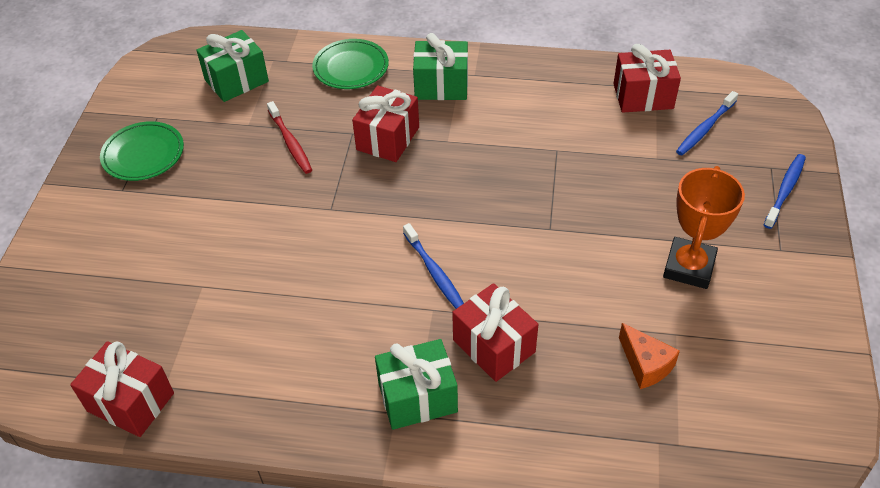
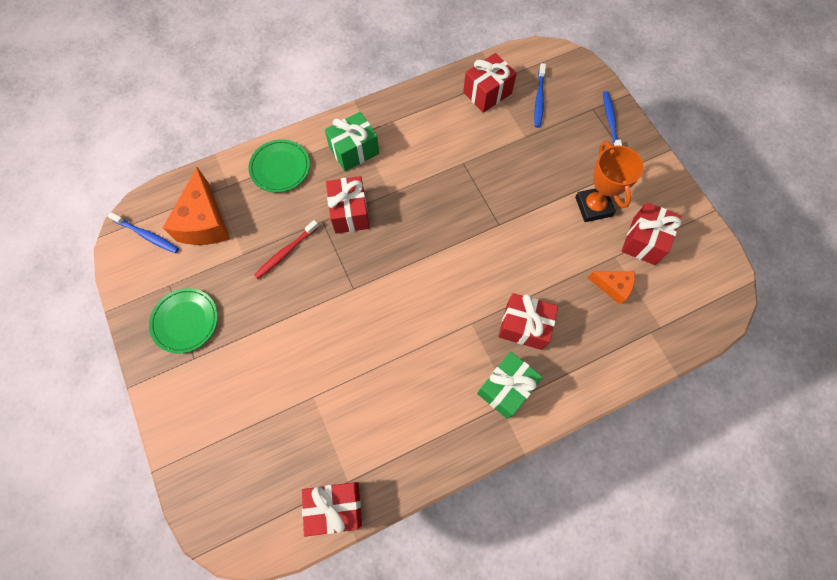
camera: 35 degrees left, 20 degrees up
(236, 81) = (204, 222): green gift -> orange cheese
(290, 143) = (285, 252): red toothbrush -> red toothbrush turned 105 degrees clockwise
(435, 273) = (454, 297): blue toothbrush -> blue toothbrush (147, 235)
(731, 336) = (644, 241): none -> red gift

